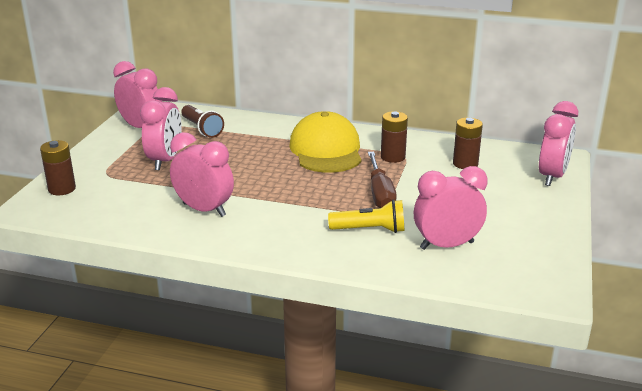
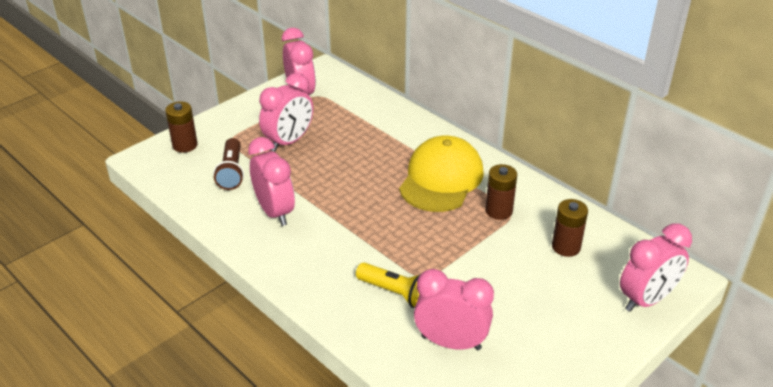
camera: 30 degrees right, 10 degrees up
(202, 129) = (350, 113): brown flashlight -> brown flashlight (231, 172)
(380, 193) = (445, 253): brown screwdriver -> none

